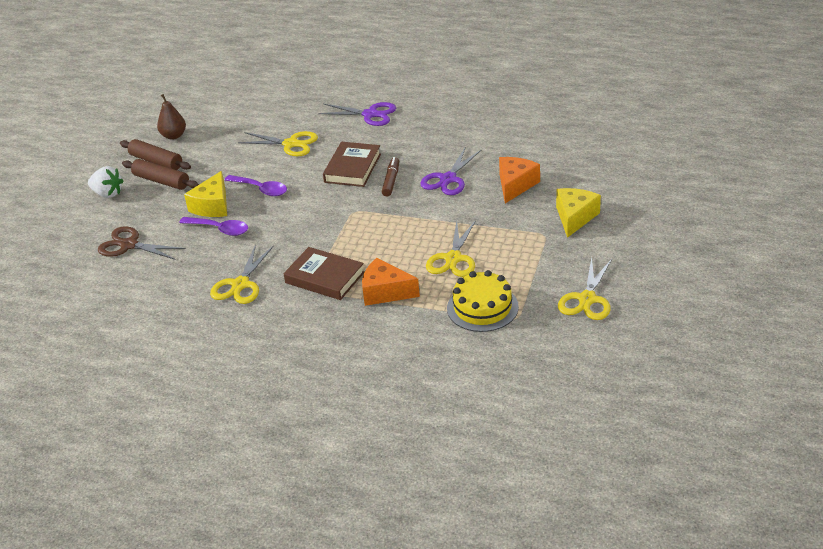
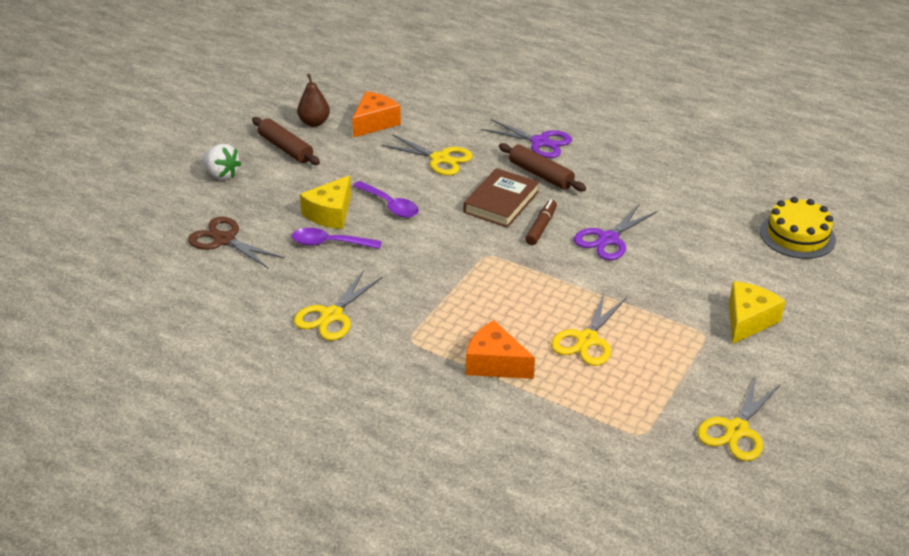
camera: 10 degrees right, 0 degrees up
(161, 181) = (284, 172): brown rolling pin -> brown rolling pin (540, 175)
(220, 229) = (329, 243): purple spoon -> purple spoon turned 150 degrees clockwise
(325, 277) = (430, 329): brown book -> none
(482, 307) = (605, 410): yellow cake -> yellow cake (797, 235)
(515, 185) = (686, 264): orange cheese -> orange cheese (374, 123)

